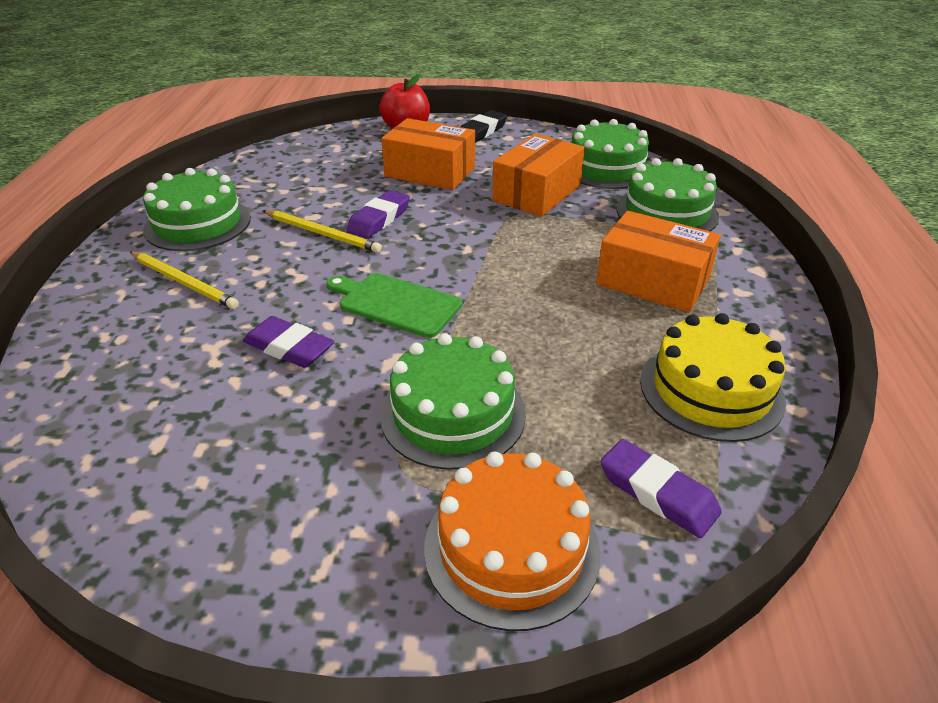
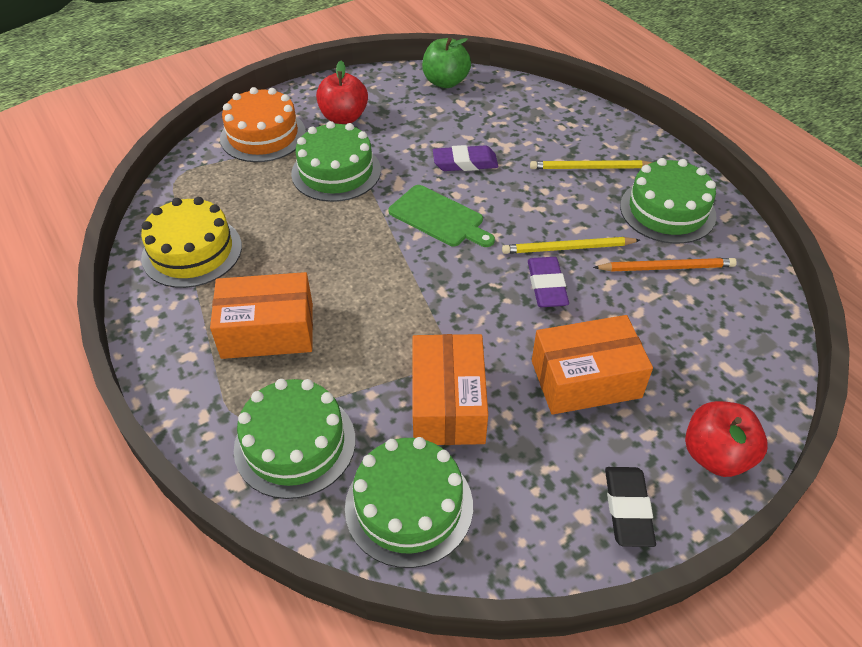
camera: 145 degrees right, 10 degrees up
(115, 498) = (445, 82): none -> green apple
(275, 195) = (666, 267): none -> orange pencil
(349, 512) = (344, 117): none -> red apple
(396, 304) = (439, 217): green cutting board -> green cutting board turned 45 degrees clockwise
(657, 493) = (205, 182): purple eraser -> none

